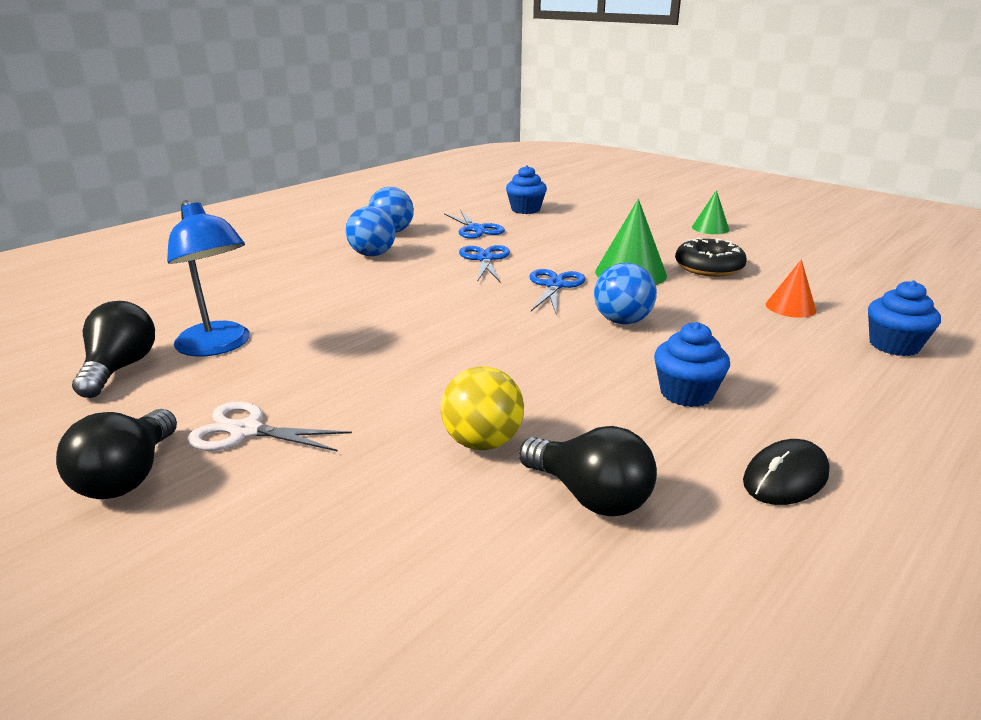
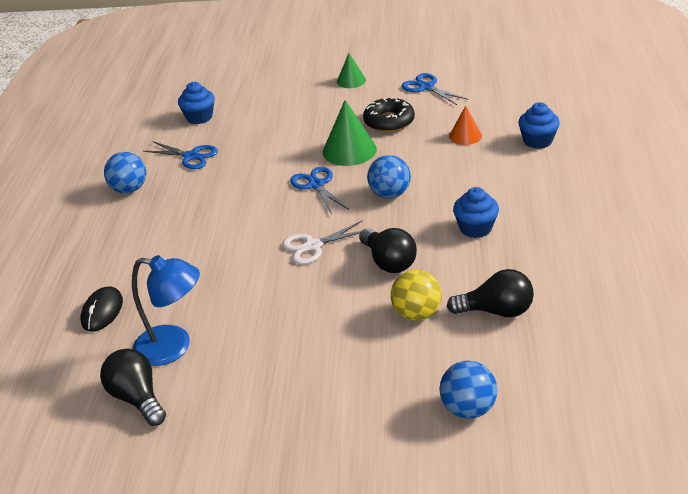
camera: 35 degrees left, 10 degrees up
(128, 476) = (270, 441): black light bulb -> black light bulb (388, 262)
(246, 431) = (289, 382): white scissors -> white scissors (313, 246)
(372, 254) = (151, 219): blue ball -> blue ball (468, 408)
(485, 259) = (239, 183): blue scissors -> blue scissors (426, 87)
(785, 477) = (561, 252): black mouse -> black mouse (102, 311)

